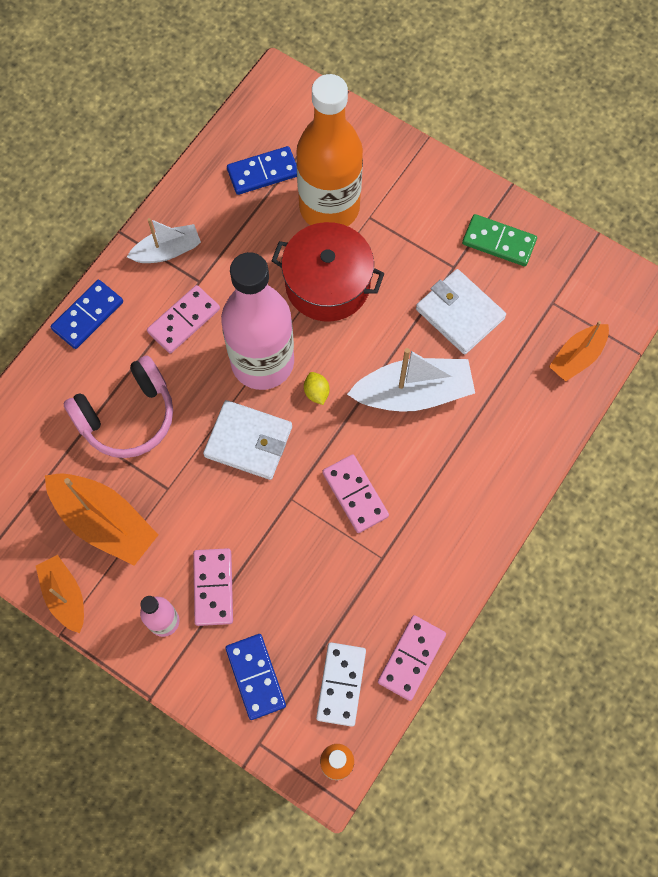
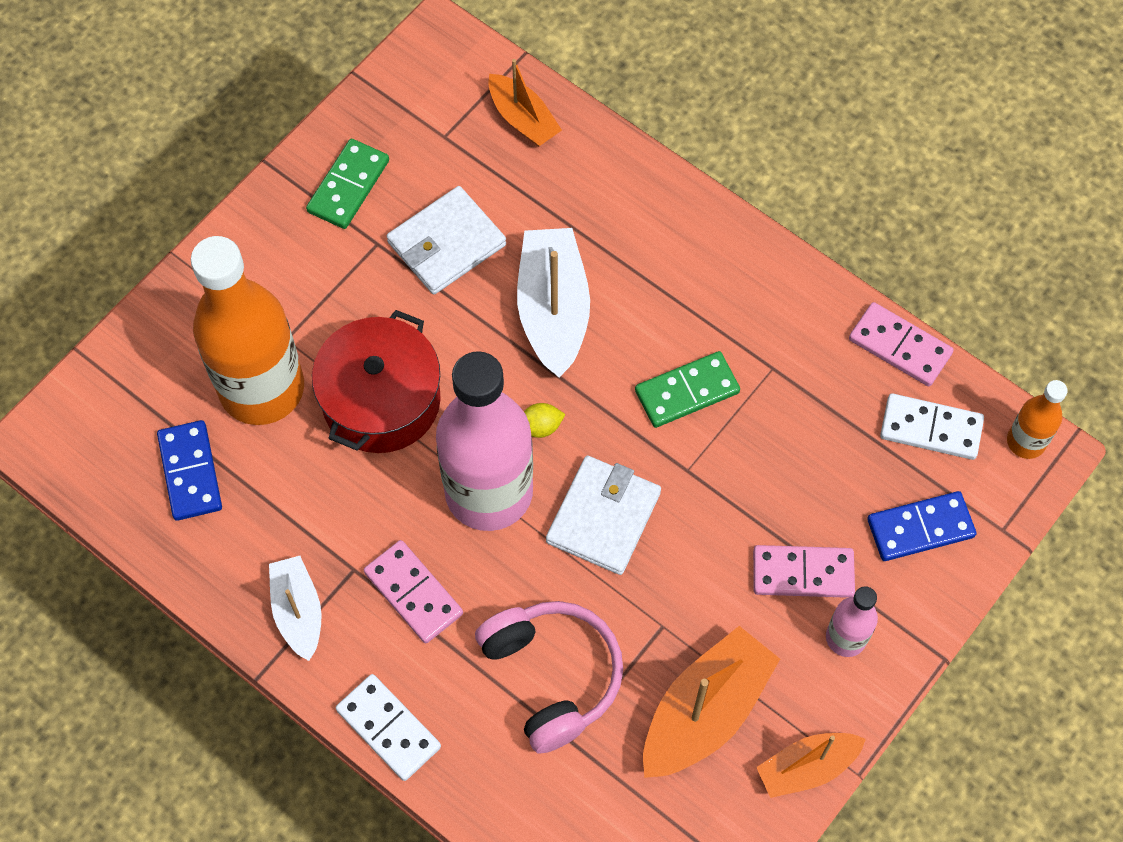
camera: 85 degrees left, 5 degrees down
(87, 315) = (388, 728): blue domino -> white domino
(355, 494) = (687, 391): pink domino -> green domino

